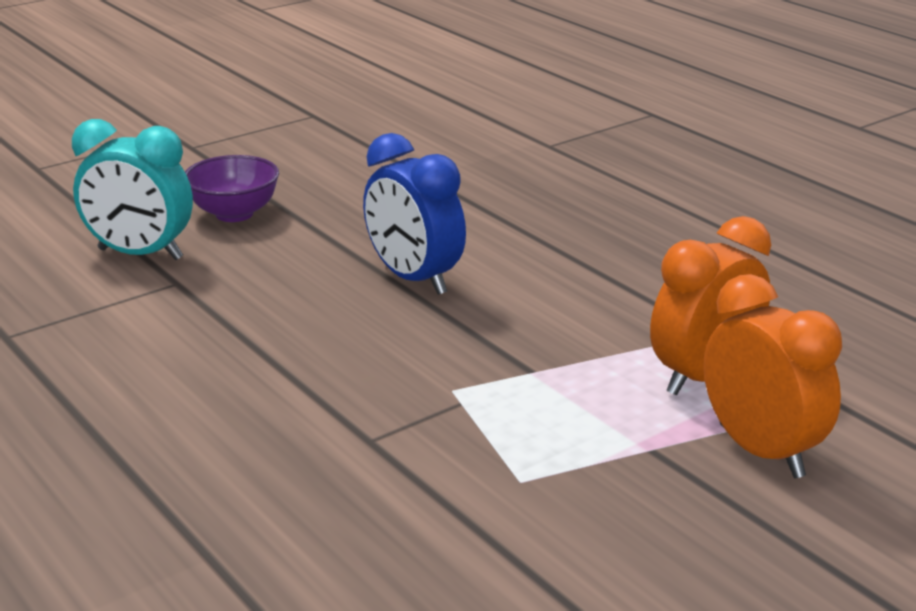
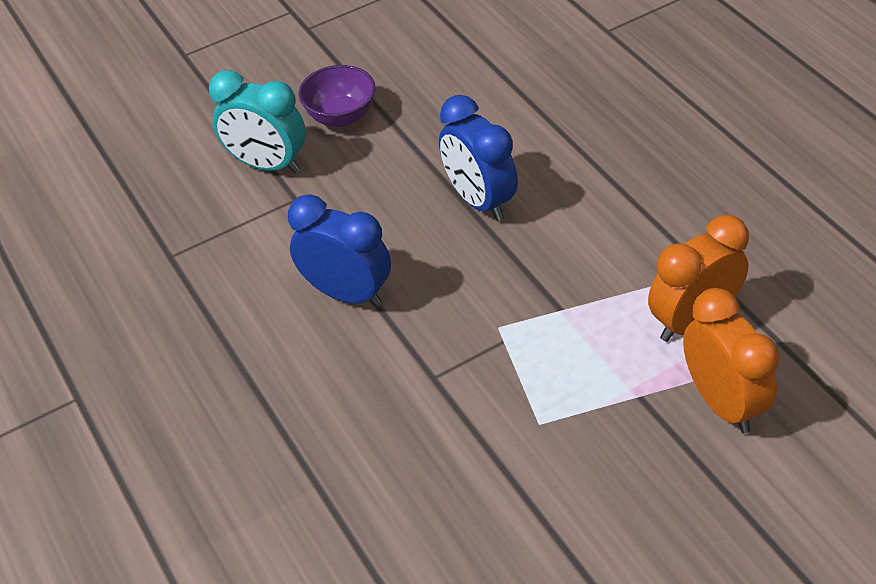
camera: 10 degrees right, 20 degrees up
(246, 364) = (347, 293): none -> blue clock

